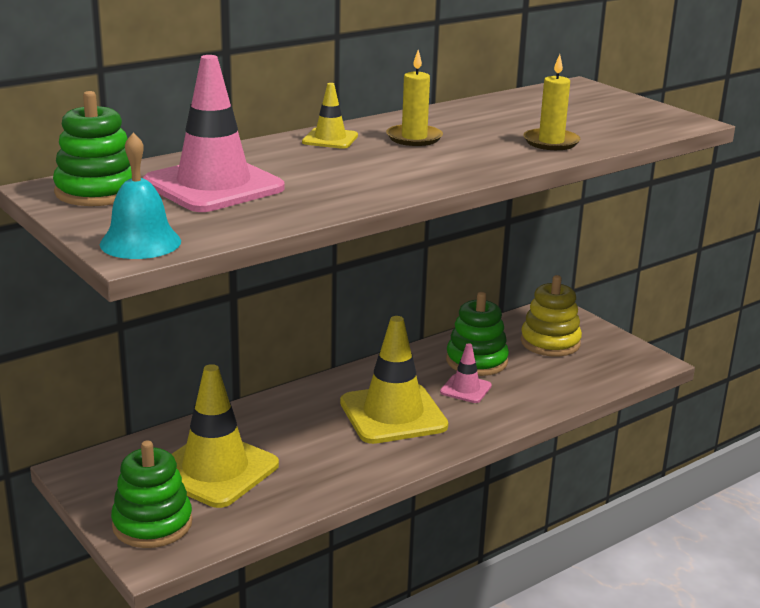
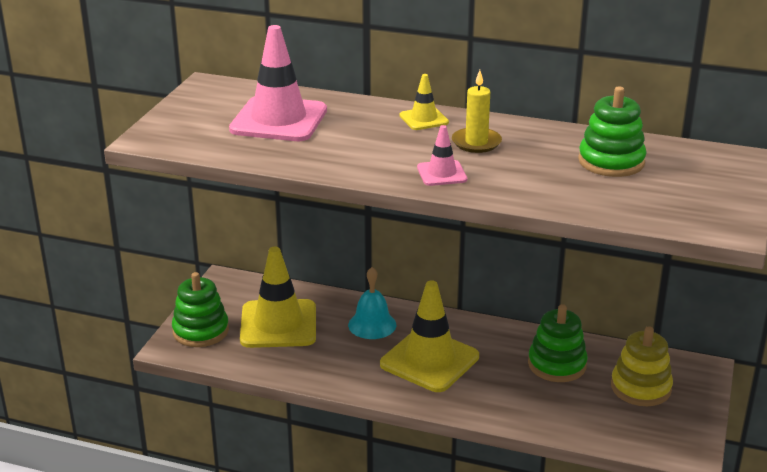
camera: 55 degrees right, 5 degrees up
(97, 191) = (222, 96): green stacking toy -> green stacking toy (611, 162)
(140, 242) = (163, 136): turquoise bell -> turquoise bell (372, 324)
(465, 389) = (508, 377): pink traffic cone -> pink traffic cone (442, 173)
(551, 142) = (558, 191): yellow candle -> none

